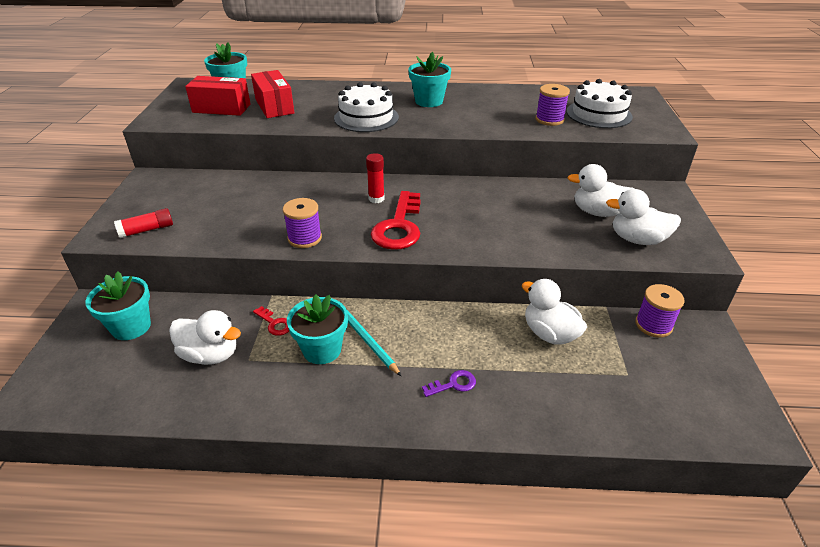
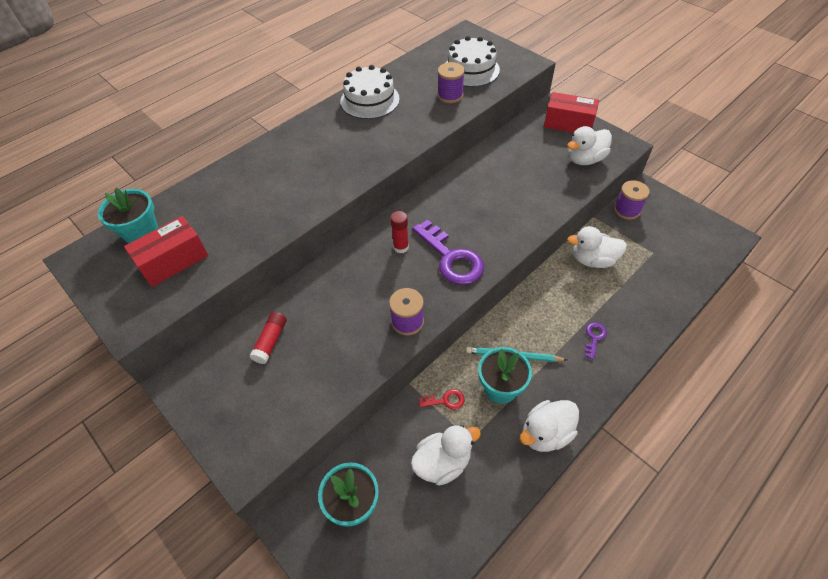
camera: 45 degrees left, 15 degrees up
(147, 230) = (275, 425): red glue stick -> red glue stick (271, 341)
(274, 106) = (221, 223): red box -> red box (568, 124)
(366, 118) = (322, 181): white cake -> white cake (370, 100)
(399, 227) = (451, 258): red key -> purple key
(429, 101) = (342, 131): turquoise flower pot -> none
(598, 212) = (541, 153): white duck -> white duck (545, 433)

